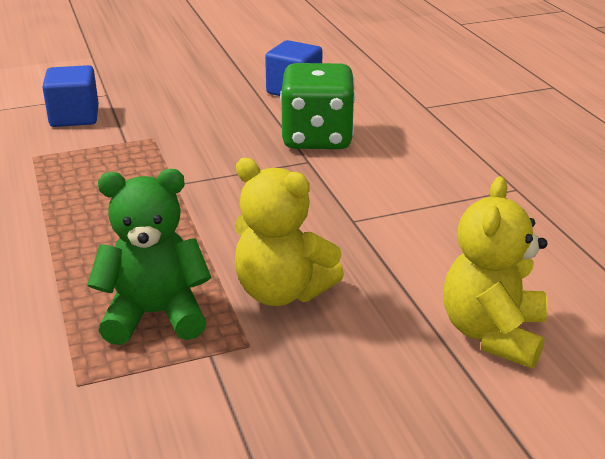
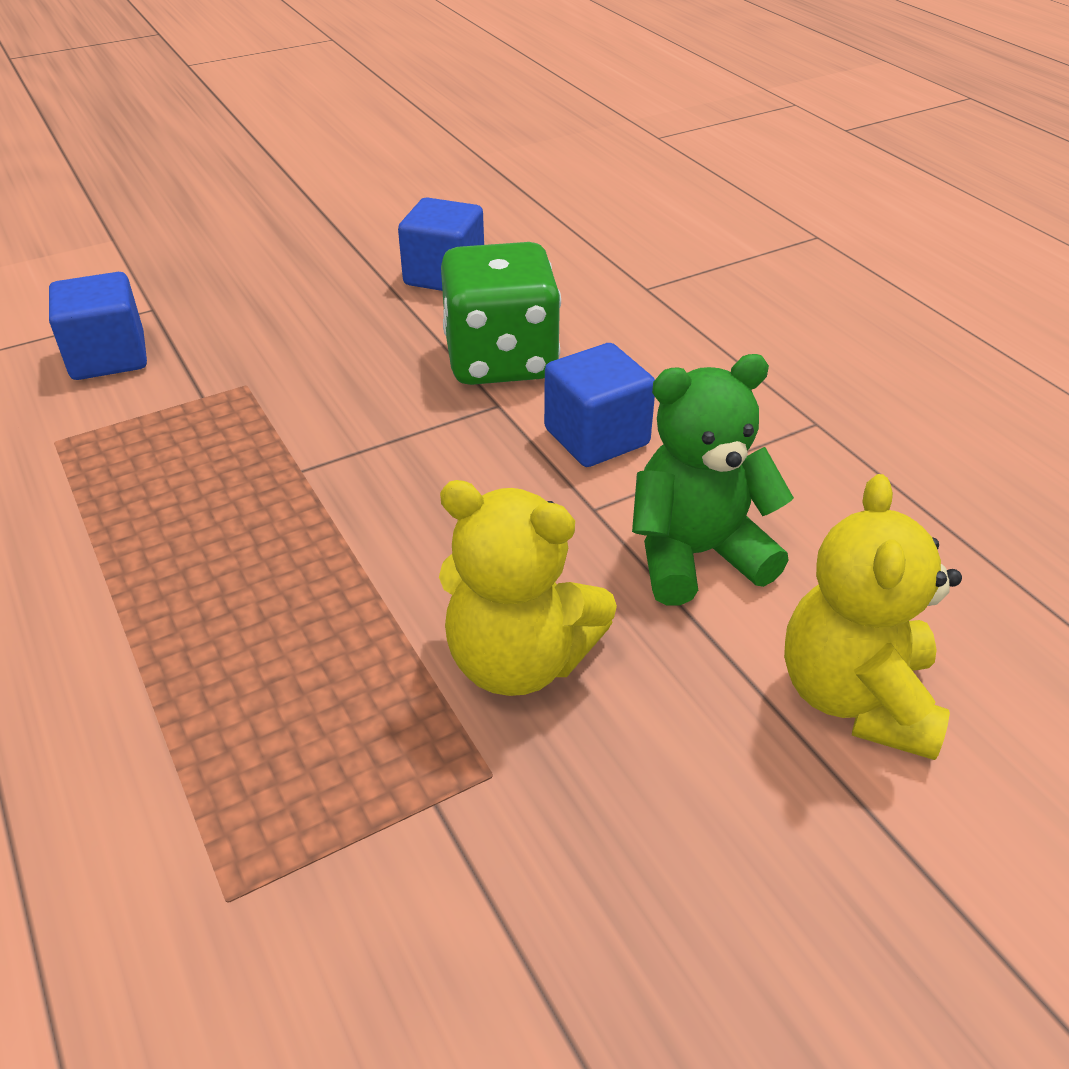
camera: 10 degrees left, 10 degrees up
(155, 315) = (326, 735): green teddy bear -> green teddy bear (696, 555)
(367, 183) = (596, 437): none -> blue cube

